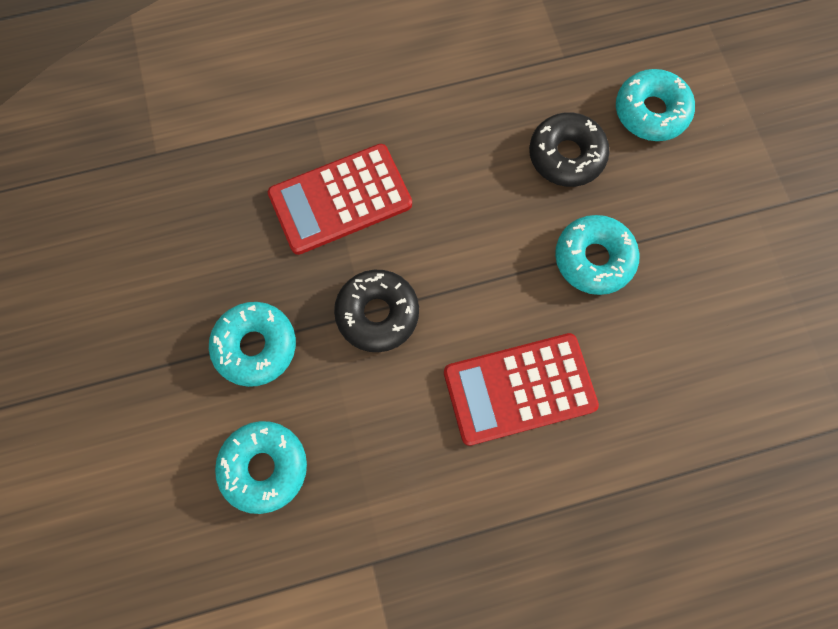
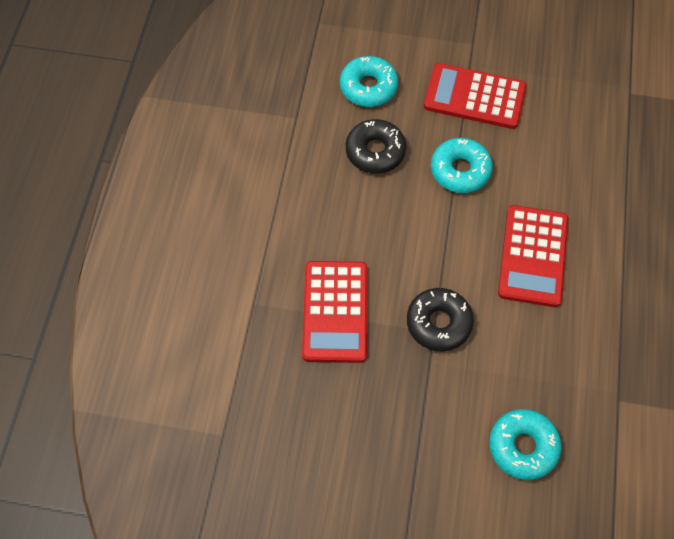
camera: 65 degrees left, 10 degrees down
(255, 346) = (427, 418): turquoise donut -> none
(710, 235) = (474, 97): none -> red calculator

